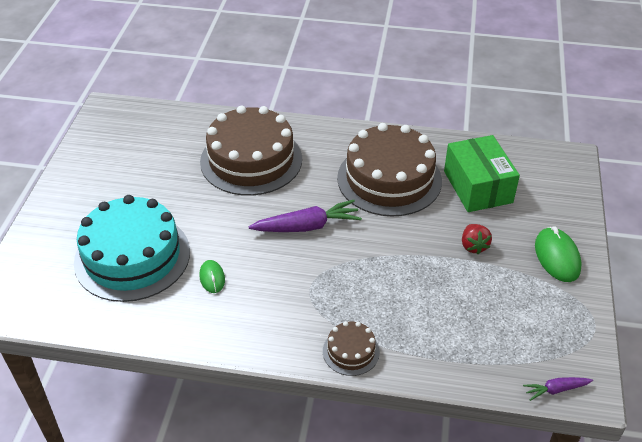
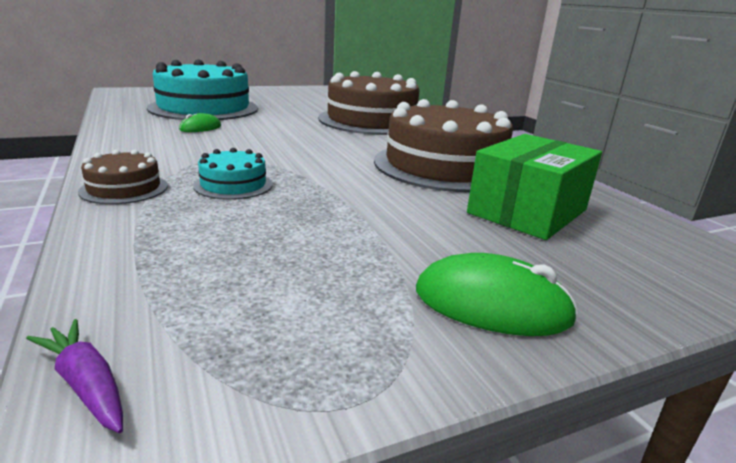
camera: 55 degrees right, 20 degrees down
(307, 226) = (313, 146): purple carrot -> none
(371, 296) = (233, 185): none -> turquoise cake
(473, 246) = (406, 227): red strawberry -> none
(557, 257) = (491, 305): green mouse -> green mouse turned 60 degrees clockwise

